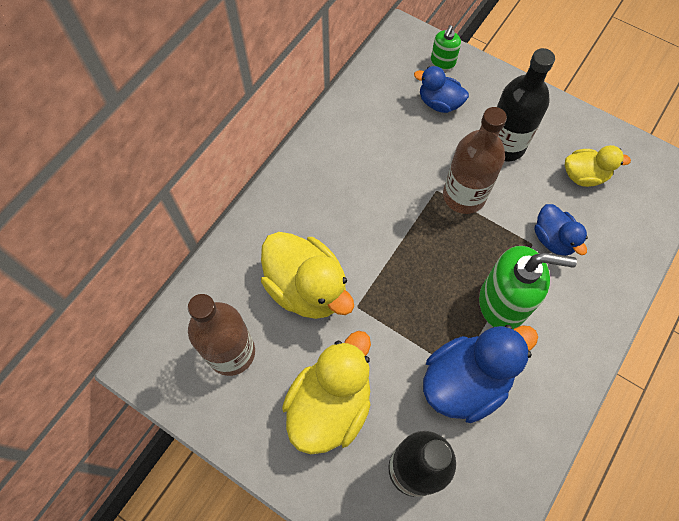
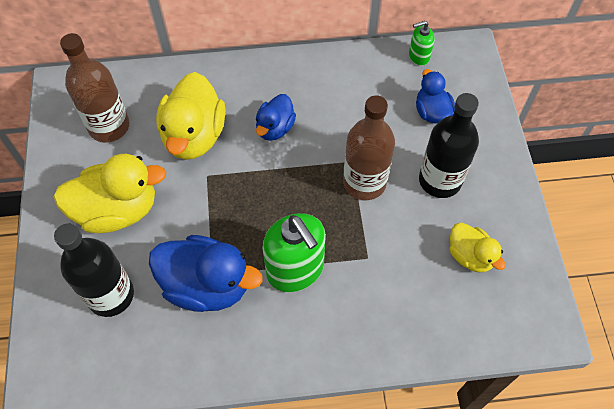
camera: 50 degrees right, 5 degrees down
(442, 62) = (473, 89): green soap dispenser -> green soap dispenser (418, 56)
(553, 239) = (386, 270): blue duck -> blue duck (275, 128)

